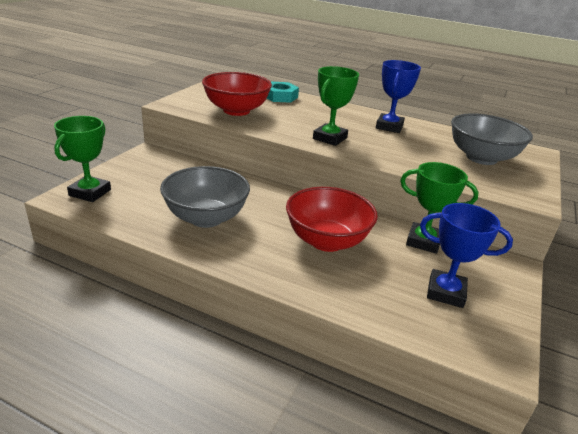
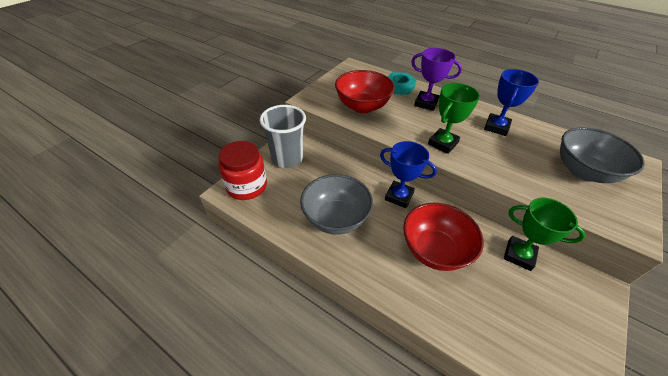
camera: 10 degrees right, 15 degrees up
(90, 192) = (247, 186): green trophy -> red jar
(144, 168) = (287, 158): none -> grey cup
(310, 109) = (426, 103): none -> purple trophy
(445, 292) = (537, 320): blue trophy -> blue trophy (399, 196)

